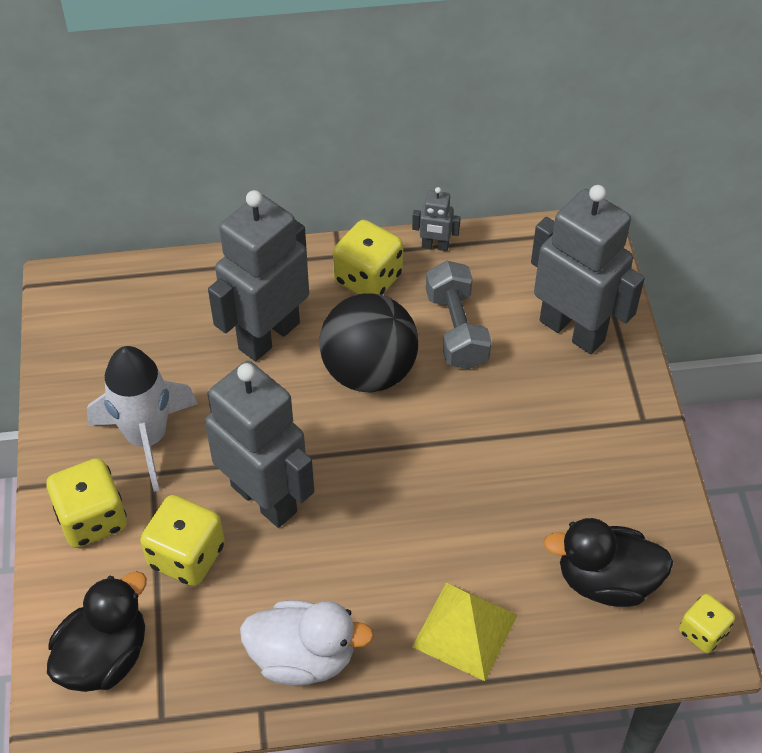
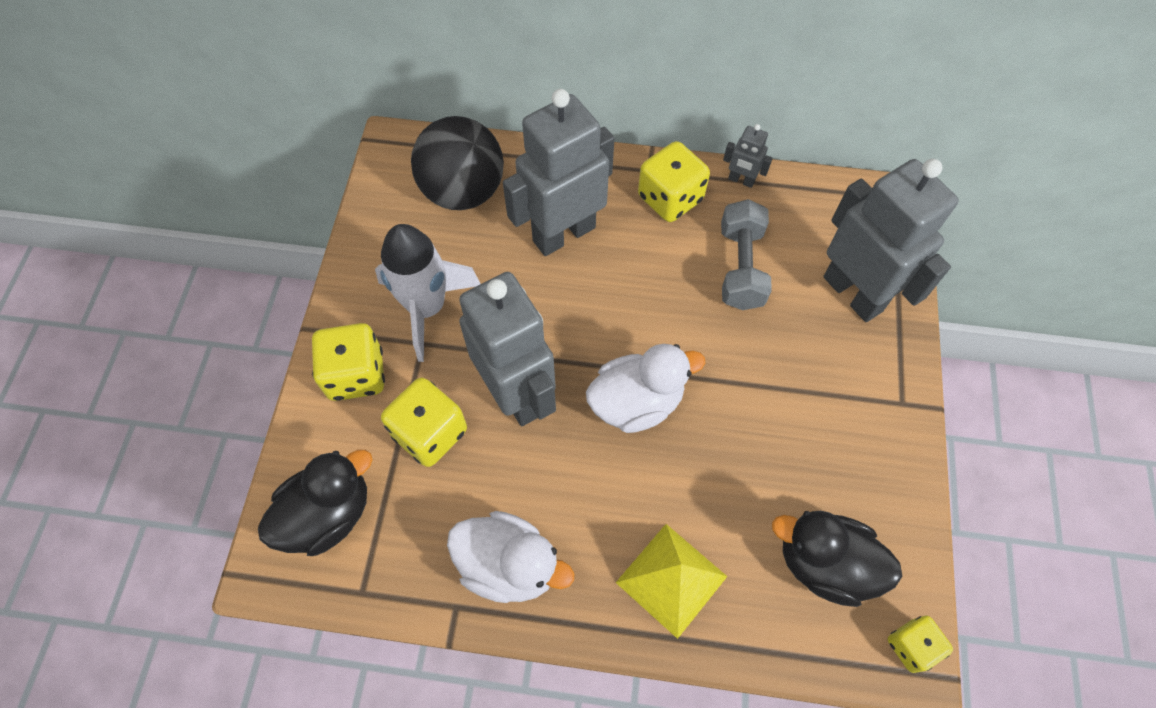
camera: 15 degrees right, 10 degrees up
(369, 371) = (647, 290): black ball -> black ball (463, 191)
(387, 479) = (636, 402): none -> white duck

